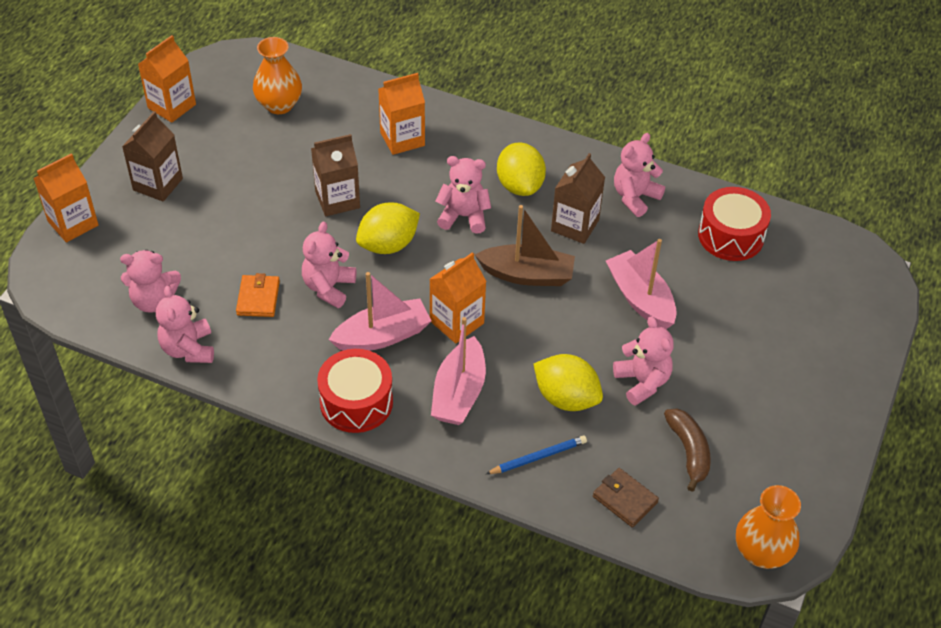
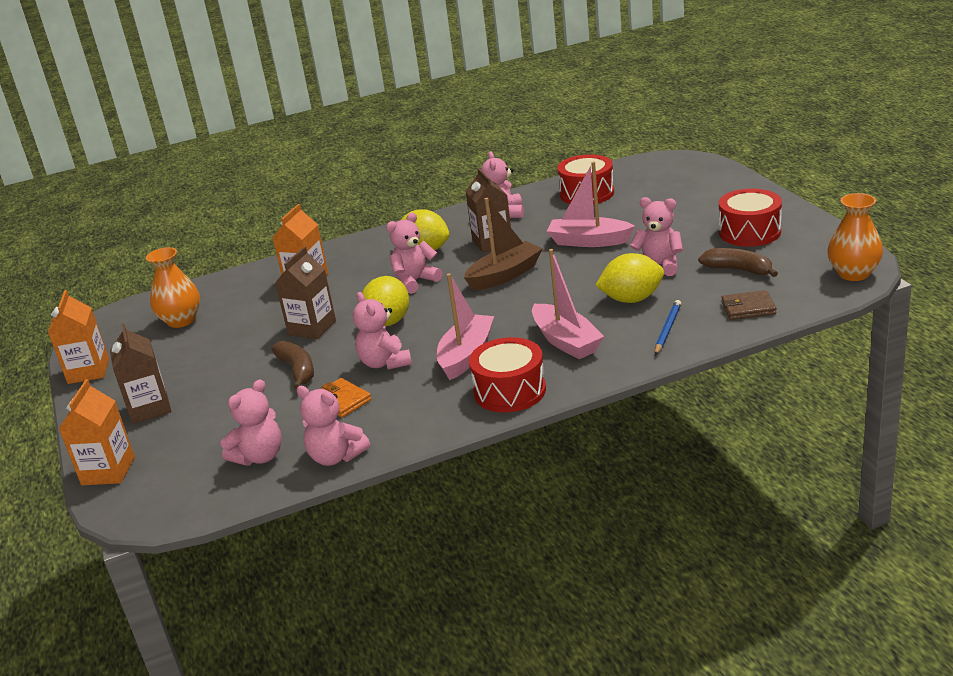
camera: 40 degrees left, 20 degrees down
(274, 237) = (297, 370): none -> brown banana
(456, 322) = (502, 319): orange carton -> none
(770, 419) = (749, 232): none -> red drum

